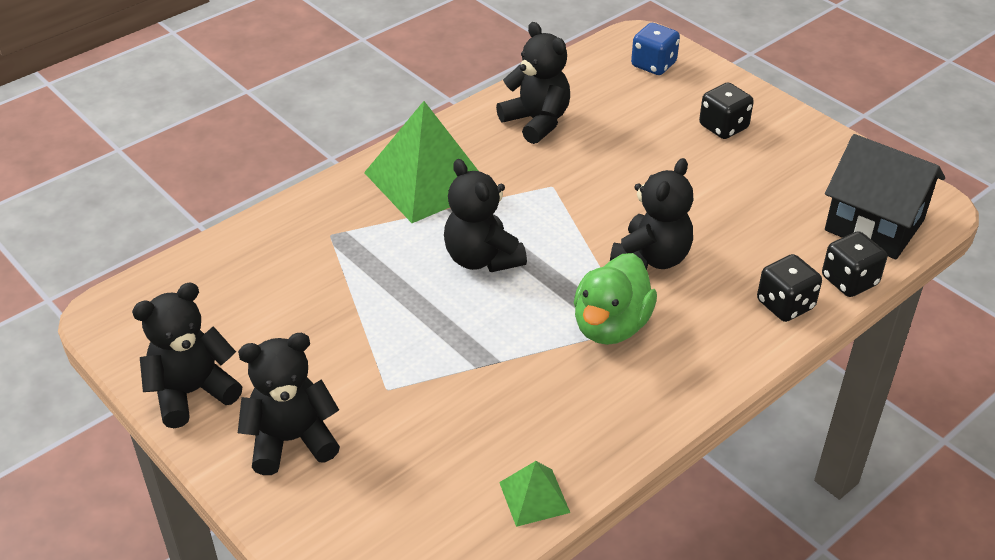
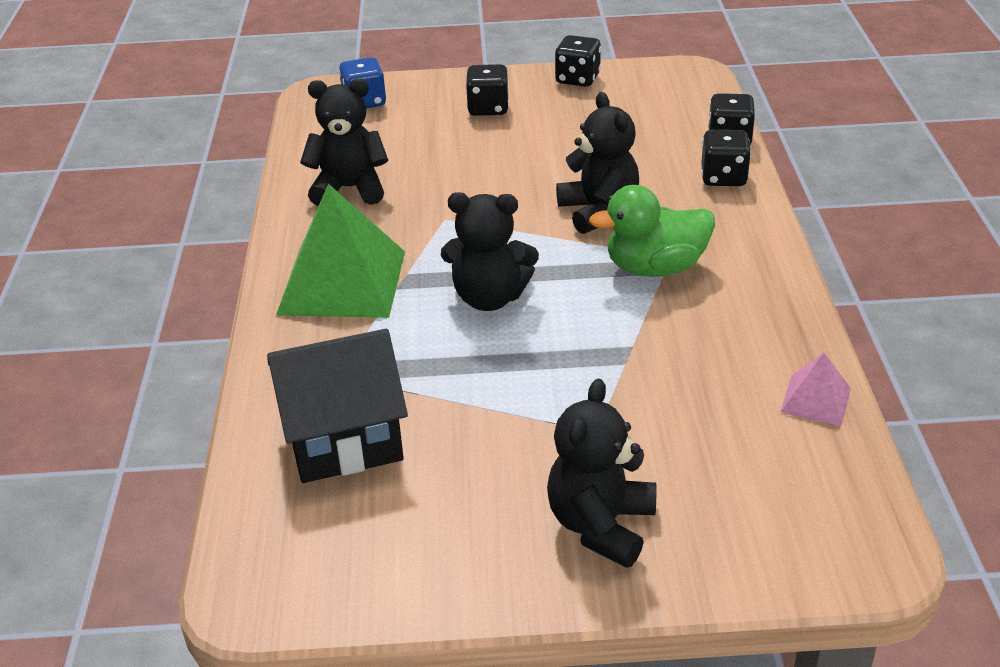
camera: 50 degrees left, 5 degrees down
(192, 392) = (455, 574): black teddy bear -> none
(534, 497) = (815, 400): green pyramid -> pink pyramid
(611, 326) = (655, 268): green duck -> green duck turned 105 degrees clockwise
(830, 149) = (577, 79): none -> black dice
(874, 225) = (683, 102): black house -> black house (344, 439)

